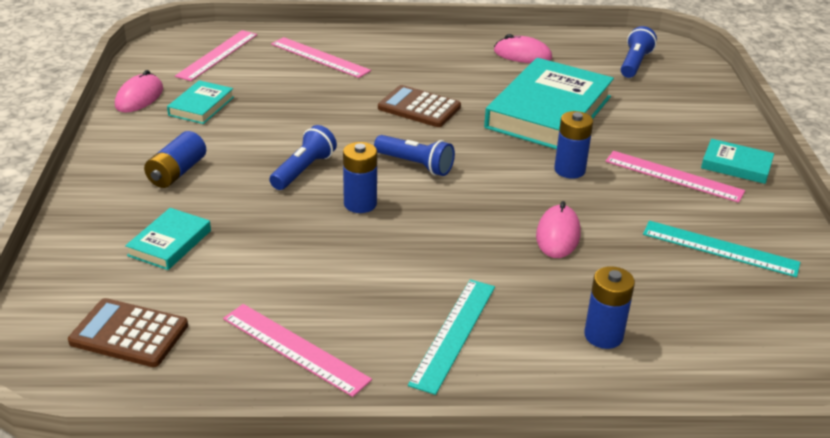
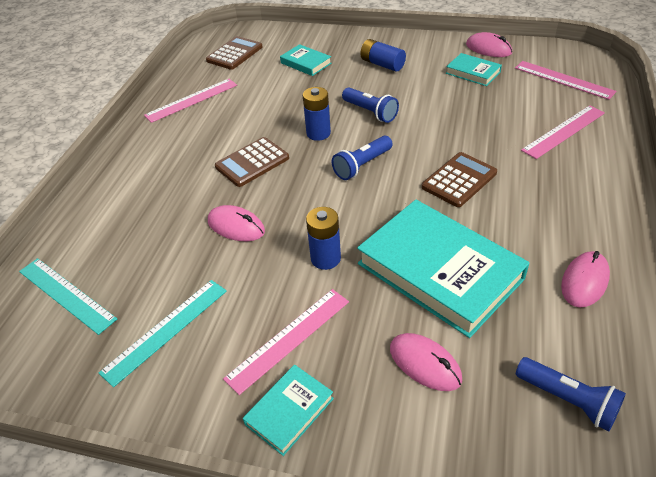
camera: 110 degrees right, 10 degrees up
(439, 247) = (252, 162): none -> brown calculator
(453, 334) = (166, 156): turquoise ruler -> turquoise ruler (66, 294)
(603, 336) = (119, 222): blue battery -> none
(647, 113) = (425, 364): none -> pink mouse

